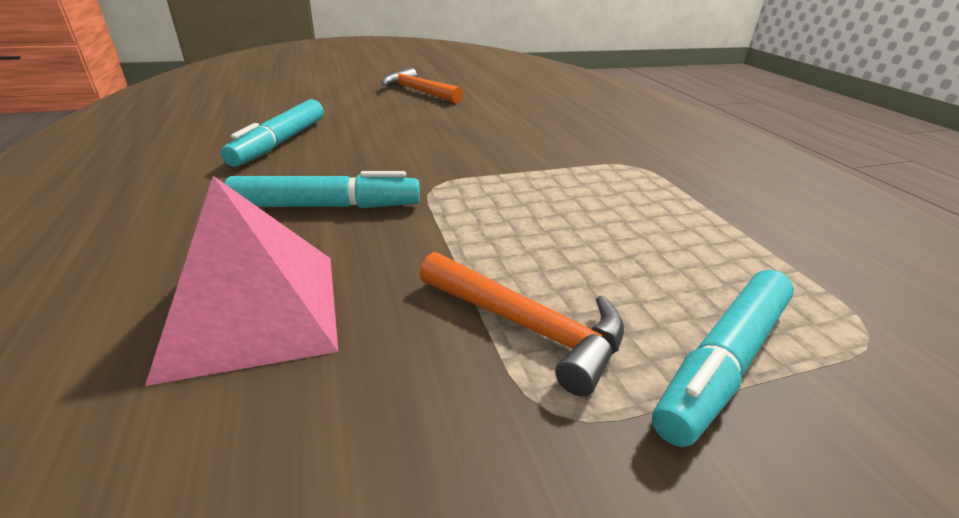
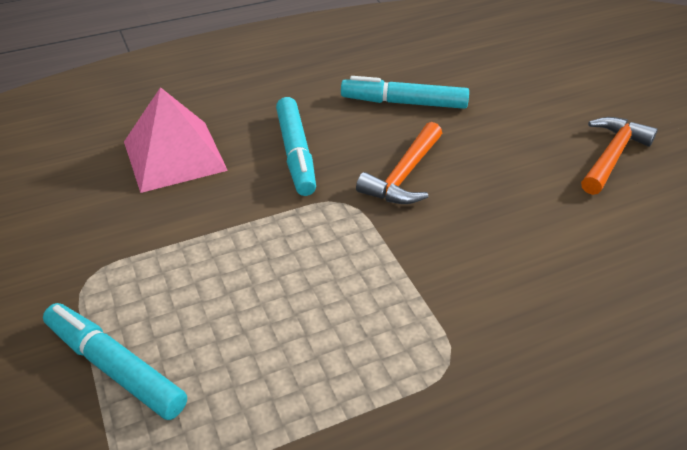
camera: 85 degrees right, 10 degrees up
(527, 327) = (155, 267): orange hammer -> orange hammer (404, 175)

